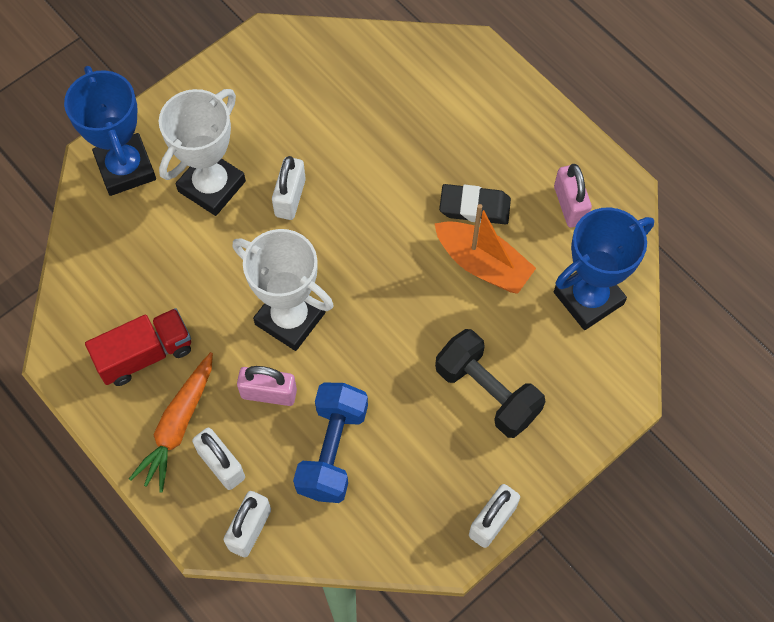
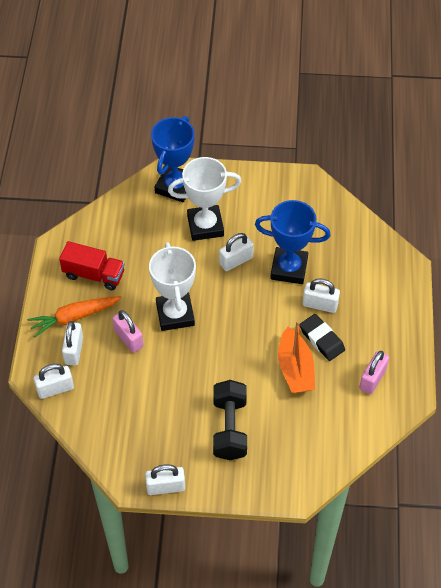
camera: 45 degrees right, 10 degrees down
(332, 450) = (128, 388): blue dumbbell -> none
(432, 170) = (320, 305): none -> white padlock
(588, 298) = (331, 430): blue trophy -> blue trophy (289, 268)

